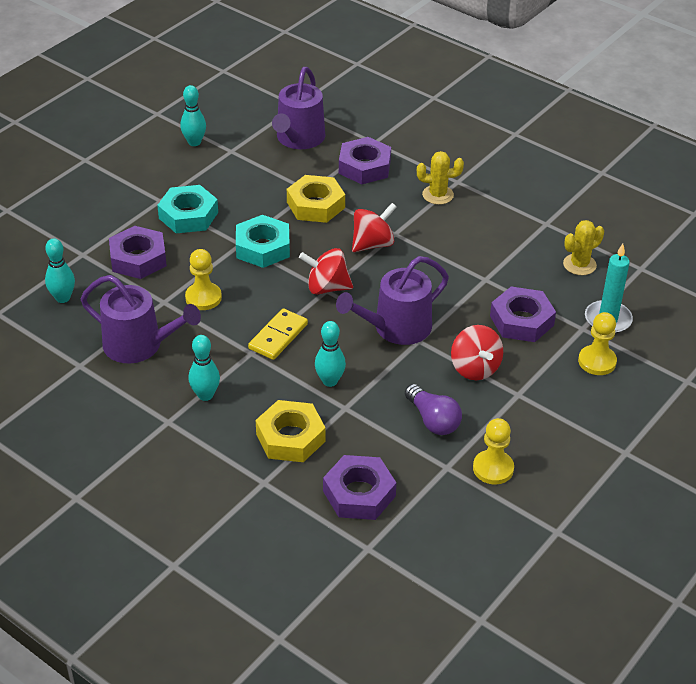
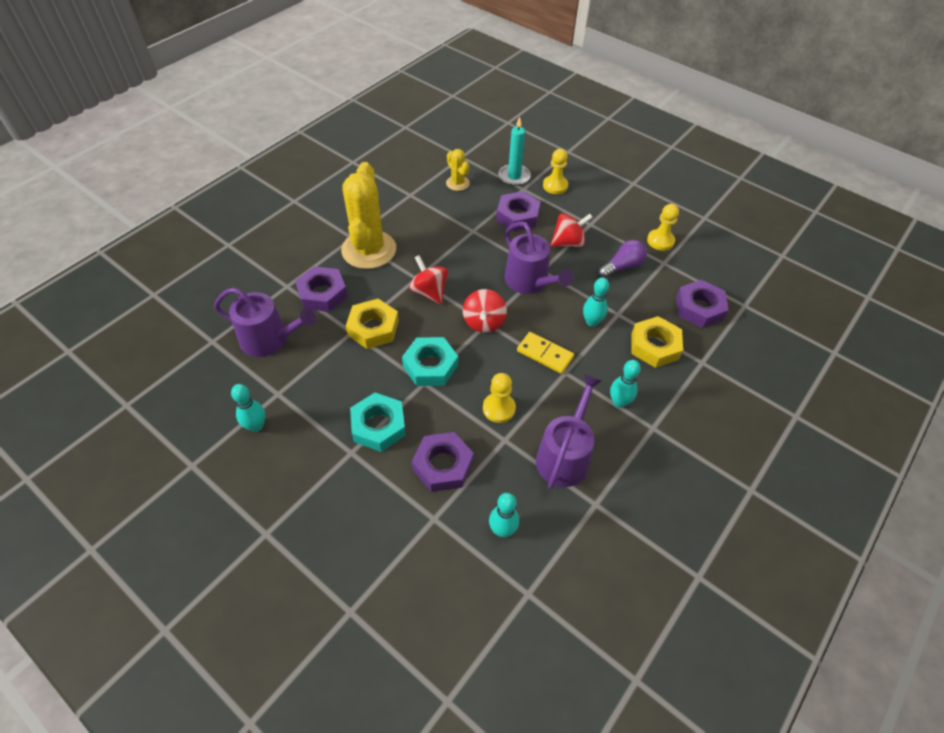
camera: 90 degrees left, 10 degrees up
(438, 195) = (369, 250): yellow cactus -> yellow cactus, size x2.11

